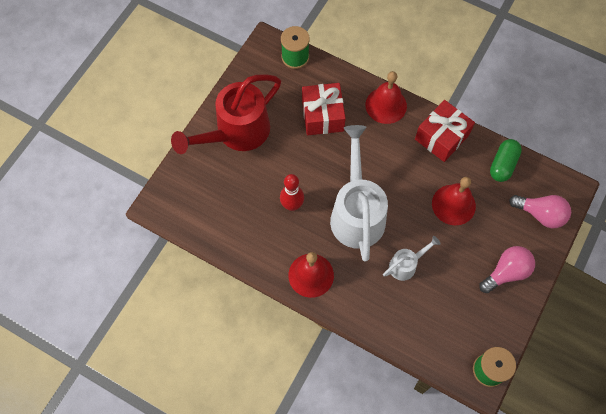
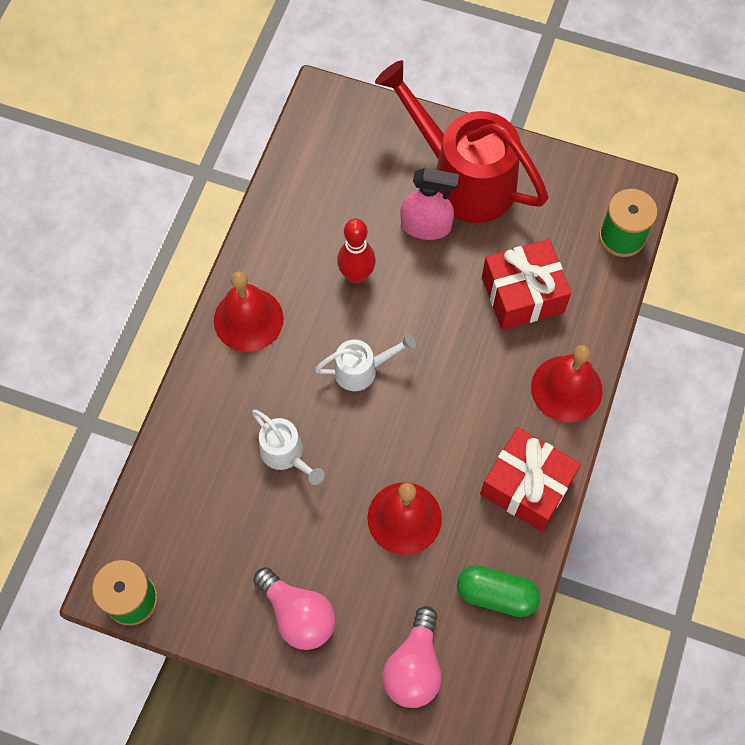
camera: 80 degrees right, 0 degrees up
(266, 160) = (426, 226): none -> pink spray bottle
(357, 212) = (362, 370): white watering can -> white watering can, size x0.47

